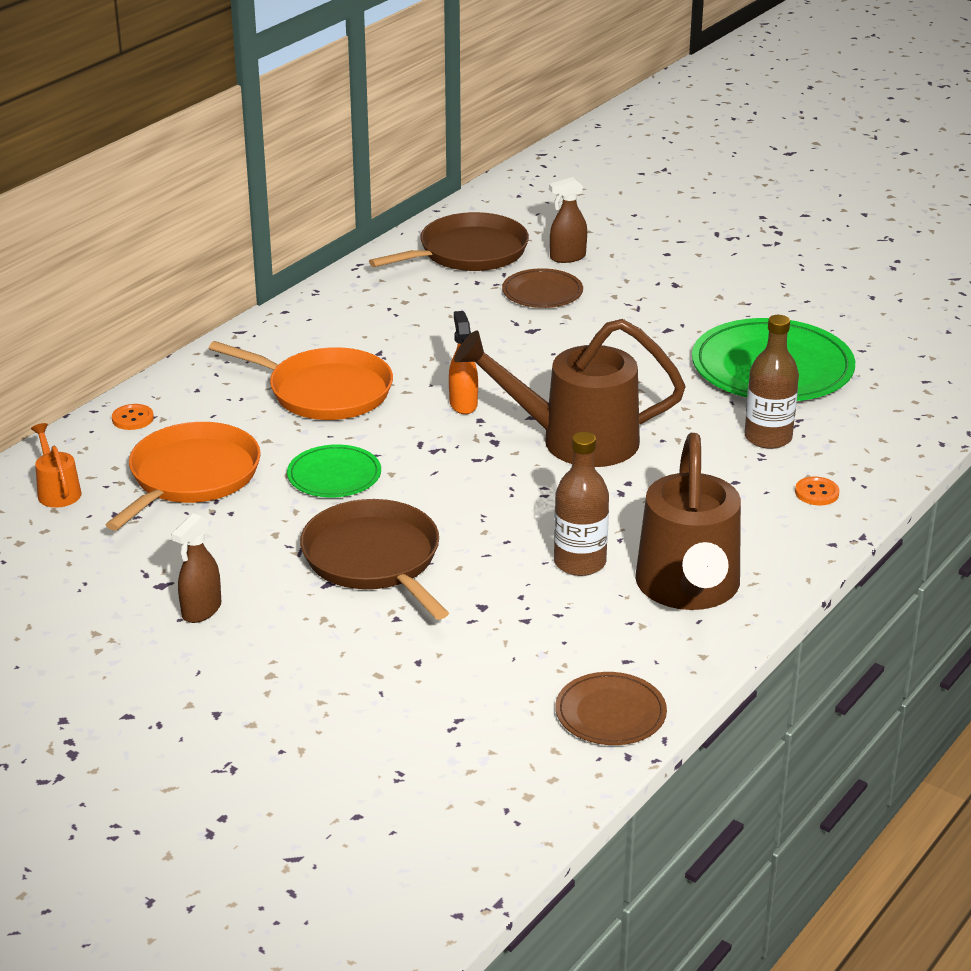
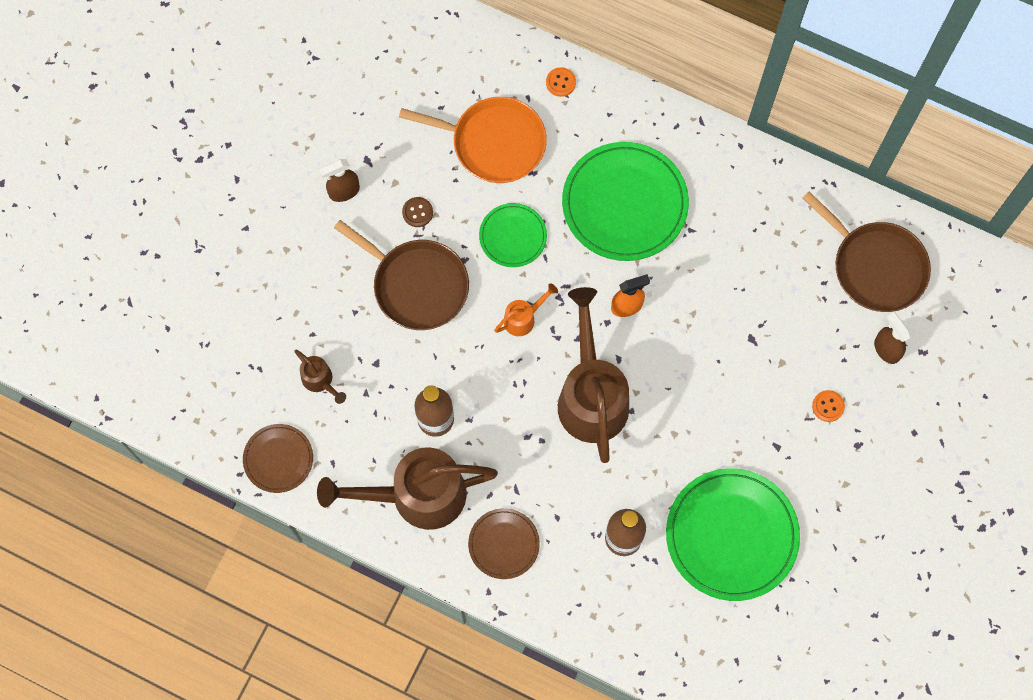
camera: 80 degrees right, 40 degrees up
(57, 491) = (461, 63): orange watering can -> orange watering can (523, 318)
(201, 611) = (344, 191): brown spray bottle -> brown spray bottle turned 45 degrees counterclockwise
(265, 548) = (417, 212): none -> brown button
(324, 391) = (624, 203): orange pan -> green plate
(374, 559) = (416, 285): brown pan -> brown pan turned 75 degrees clockwise
(495, 660) = (320, 381): none -> brown watering can
(542, 292) = (817, 338): brown plate -> brown plate (504, 544)
(816, 493) = (552, 578): orange button -> orange button (828, 406)

